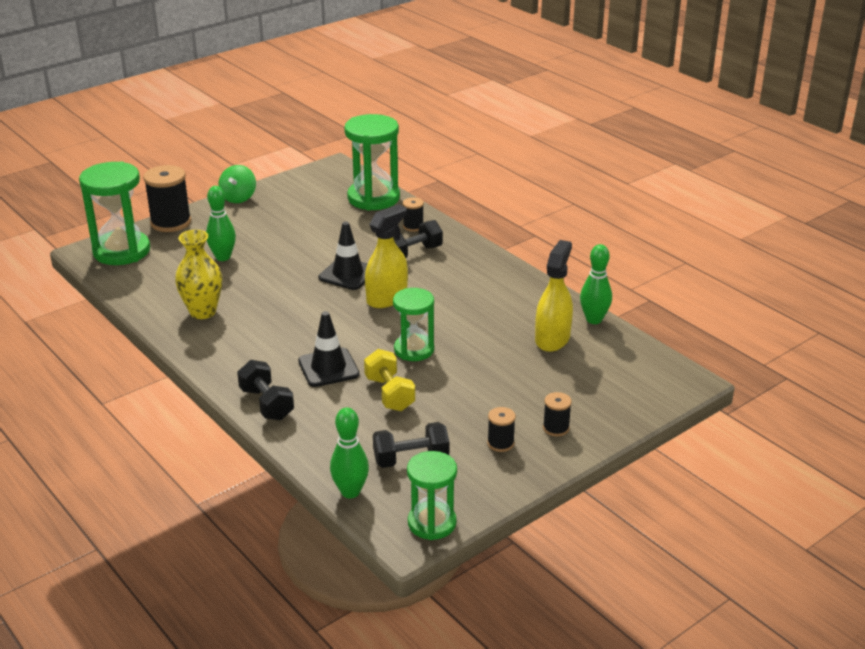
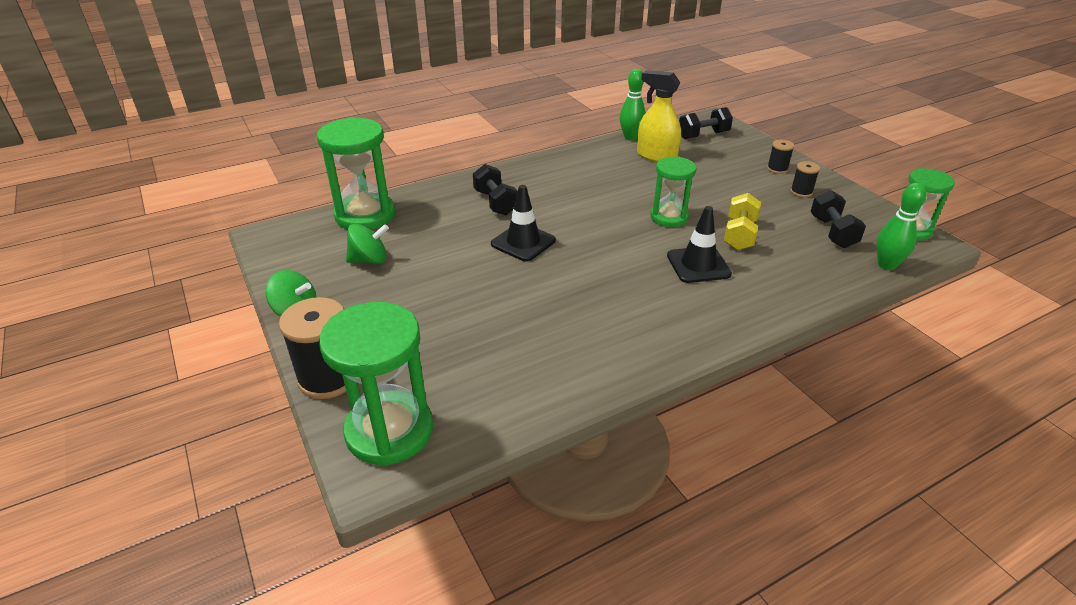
camera: 80 degrees left, 5 degrees up
(203, 312) = (578, 349): yellow vase -> none
(223, 257) = (450, 329): green bowling pin -> none
(267, 404) = (763, 306): black dumbbell -> black dumbbell (703, 135)
(307, 212) = (369, 260): none -> green spinning top
(387, 298) = (576, 223): yellow spray bottle -> none
(389, 394) = (739, 235): yellow dumbbell -> yellow dumbbell turned 60 degrees counterclockwise
(413, 226) = (441, 198): black spool -> none

